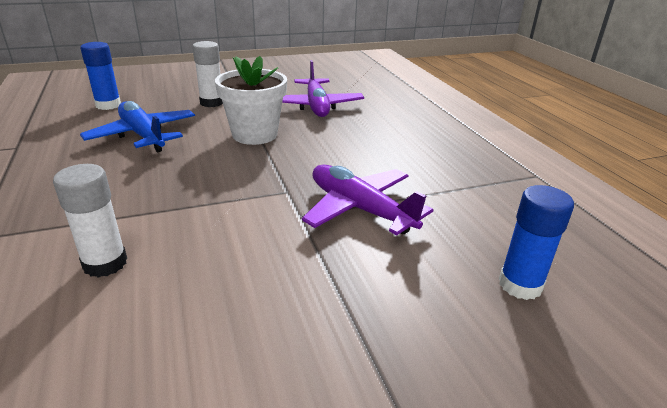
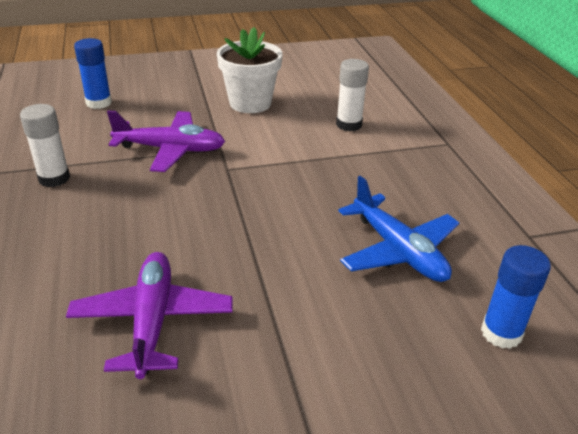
camera: 175 degrees left, 5 degrees up
(212, 103) = (333, 337): white glue stick -> white glue stick (54, 178)
(255, 135) = (257, 247): white flower pot -> white flower pot (250, 103)
(360, 209) = (170, 149): purple plane -> purple plane turned 45 degrees counterclockwise

